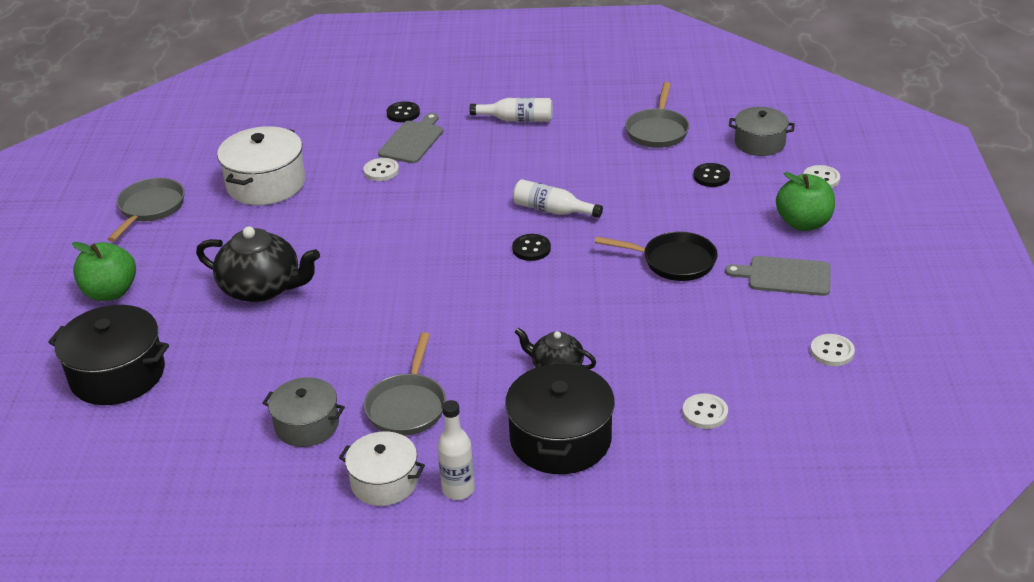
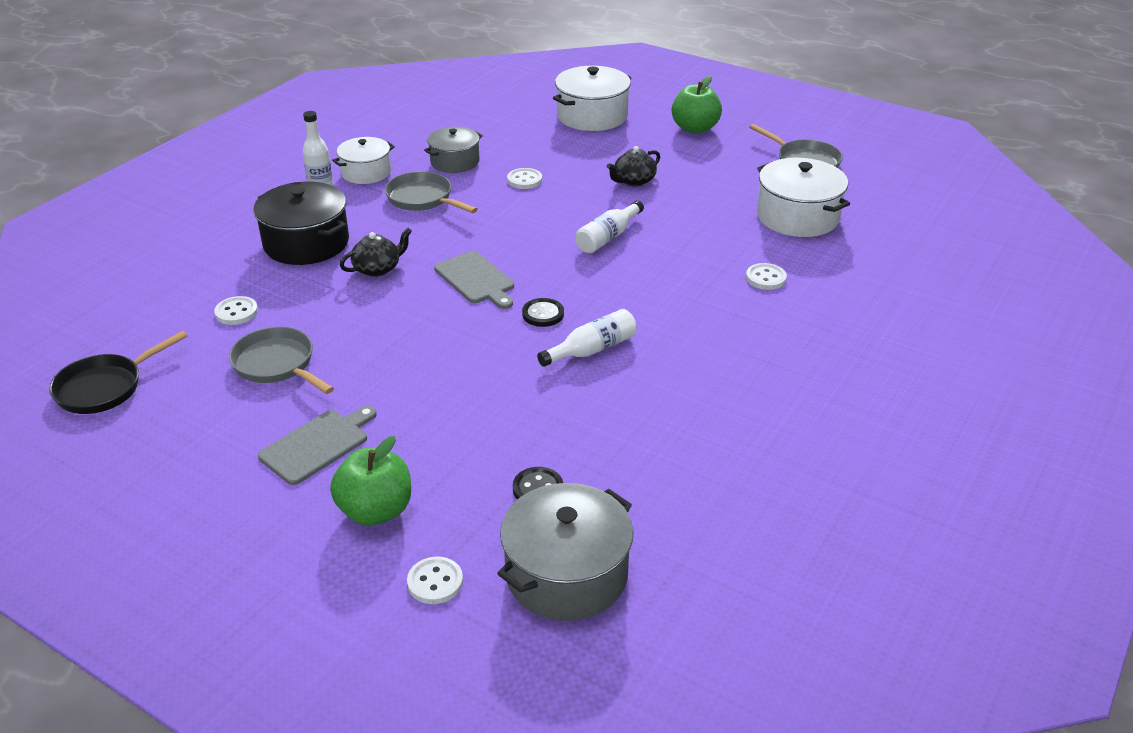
camera: 120 degrees right, 0 degrees up
(117, 374) = (592, 116): black pot -> white pot
(262, 288) = (633, 181): black teapot -> black teapot, size x0.58
(403, 113) = (881, 325): black button -> none
(412, 140) = (812, 313): grey cutting board -> grey cutting board (476, 279)
(517, 119) = (802, 397): white bottle -> white bottle (608, 237)
(657, 131) = (679, 496): grey pan -> grey pan (277, 365)
(673, 261) = (426, 386): black pan -> black pan (105, 387)
(759, 143) = (566, 574): grey pot -> grey pot, size x1.55
(832, 351) = (195, 413): white button -> white button (524, 180)

